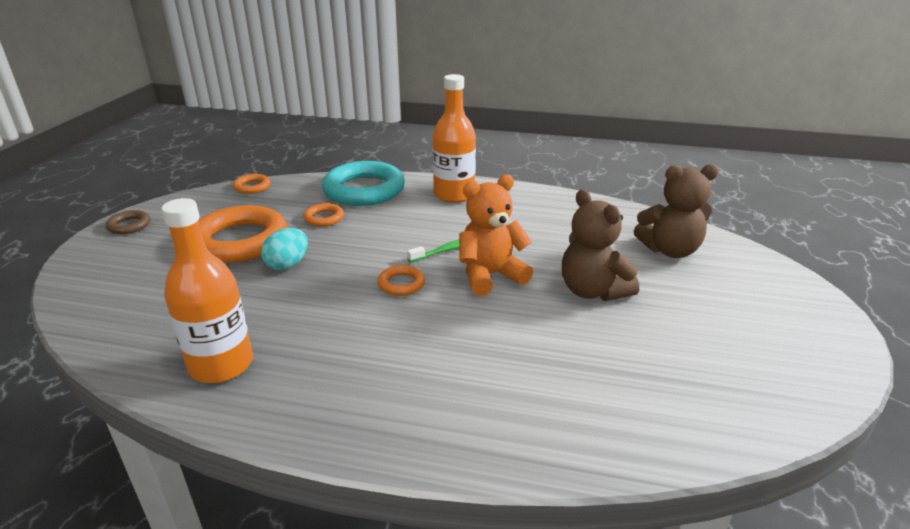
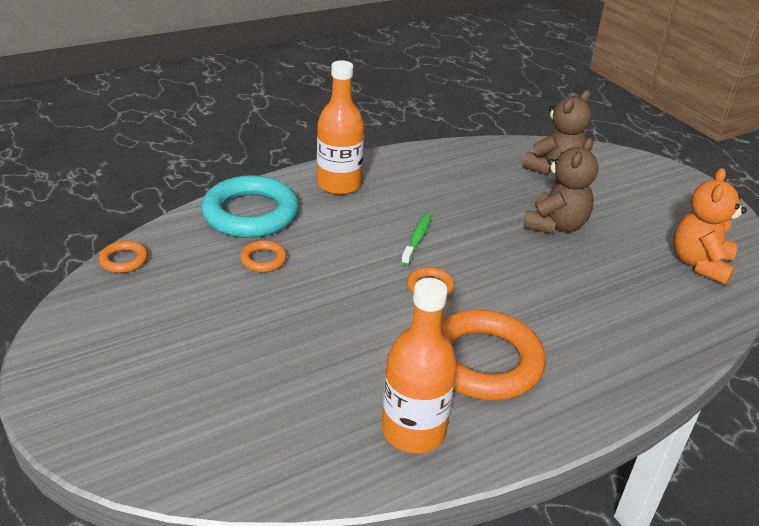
camera: 45 degrees left, 5 degrees up
(129, 225) = (60, 370): brown ring -> none
(240, 241) = (223, 322): orange ring -> orange ring (483, 361)
(287, 265) = (312, 320): turquoise egg -> none
(490, 276) = (479, 247): orange teddy bear -> orange teddy bear (699, 264)
(592, 291) = (555, 225): brown teddy bear -> brown teddy bear turned 75 degrees counterclockwise

